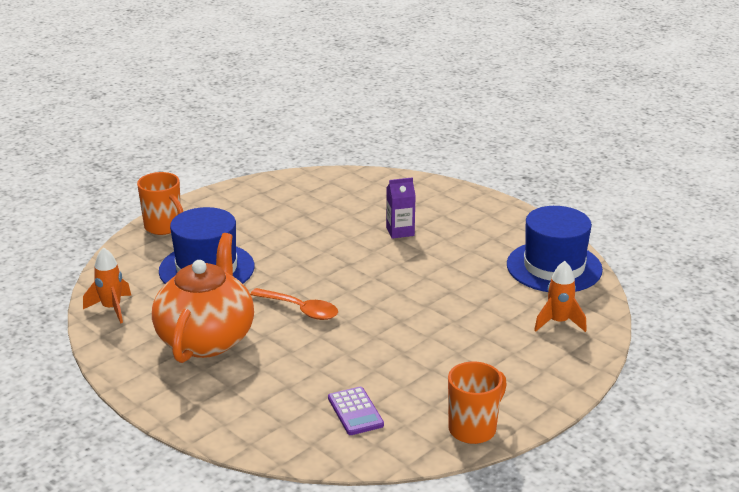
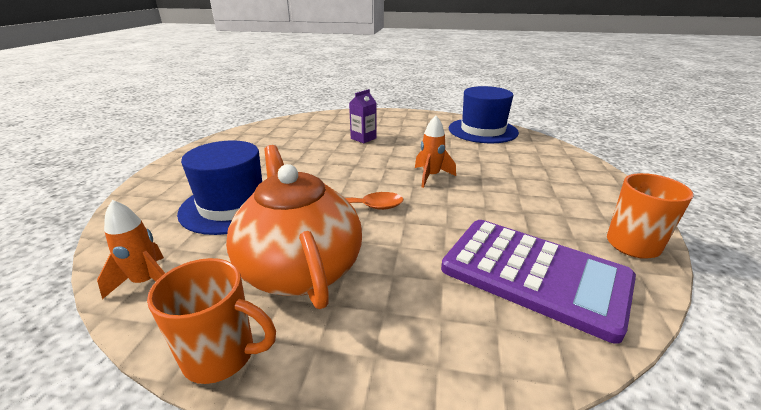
camera: 35 degrees left, 0 degrees up
(164, 227) = (154, 187): orange mug -> orange mug (222, 356)
(355, 412) = (534, 275): purple calculator -> purple calculator, size x2.24
(558, 322) = (538, 155): orange rocket -> orange rocket (431, 176)

